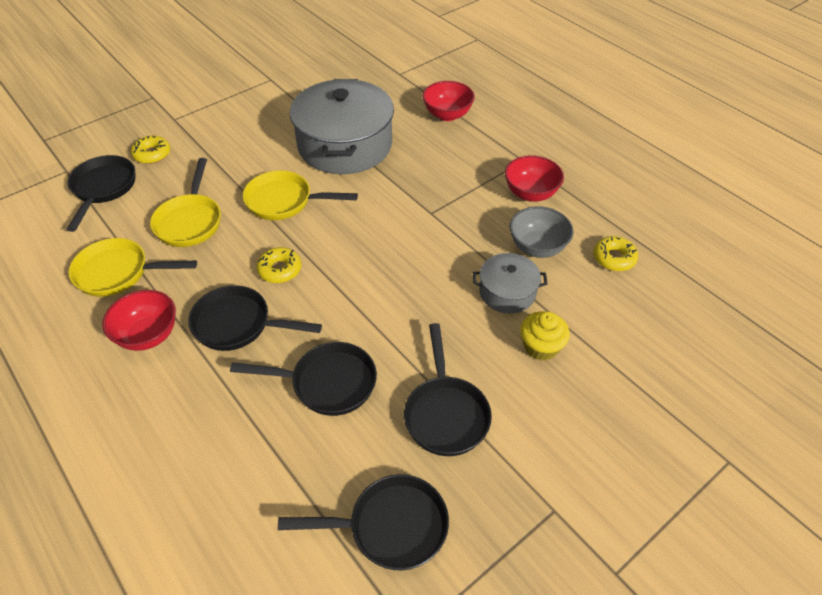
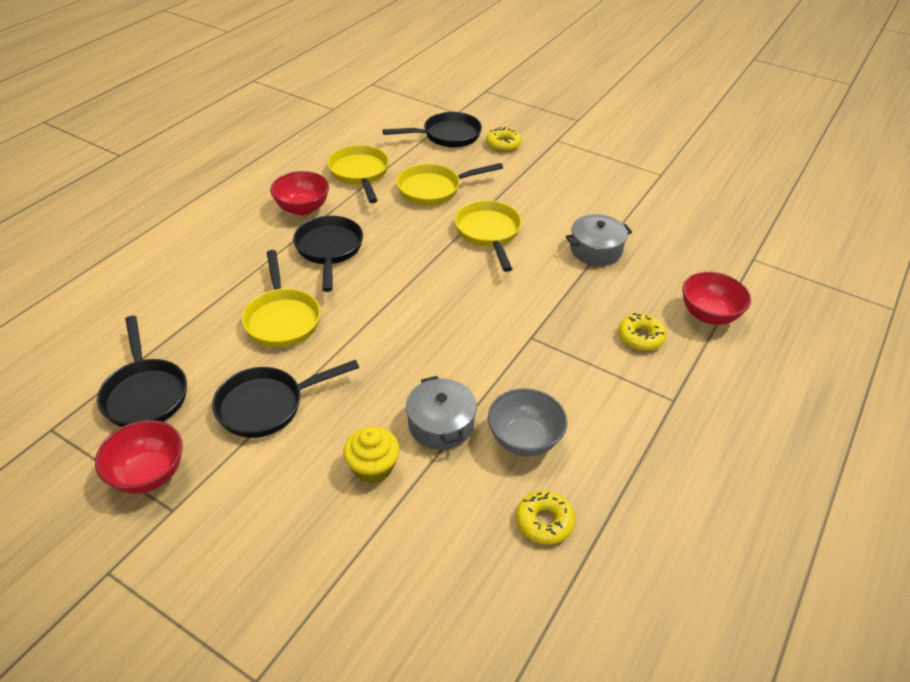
camera: 70 degrees right, 5 degrees down
(280, 269) = (401, 255): yellow donut -> yellow donut (640, 337)
(327, 383) = (282, 318): black pan -> yellow pan
(345, 145) = (595, 250): grey pot -> grey pot, size x0.49
(530, 193) = (615, 418): red bowl -> red bowl (148, 474)

